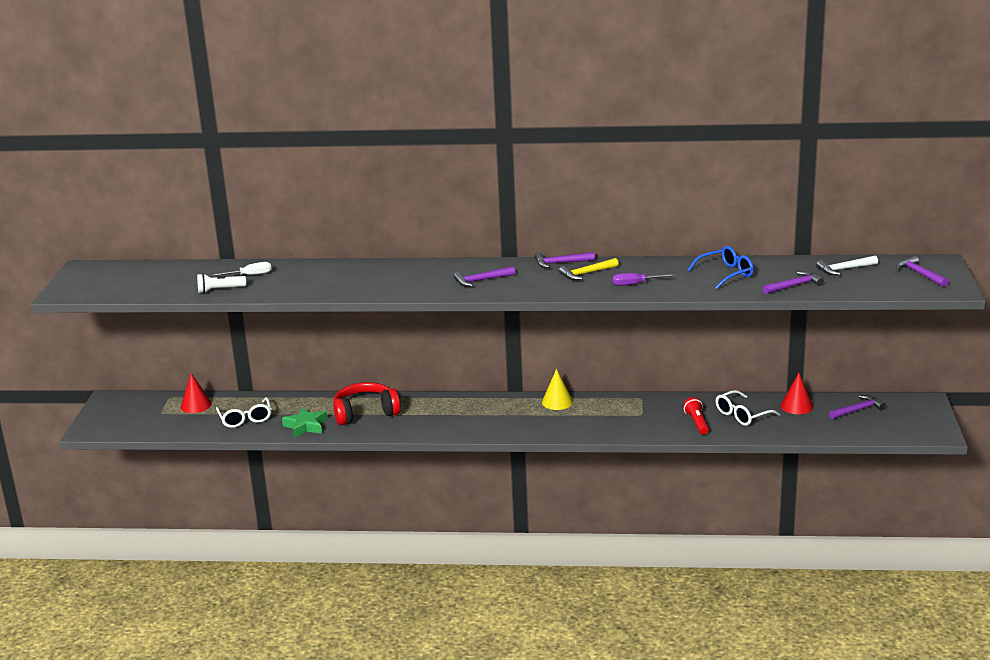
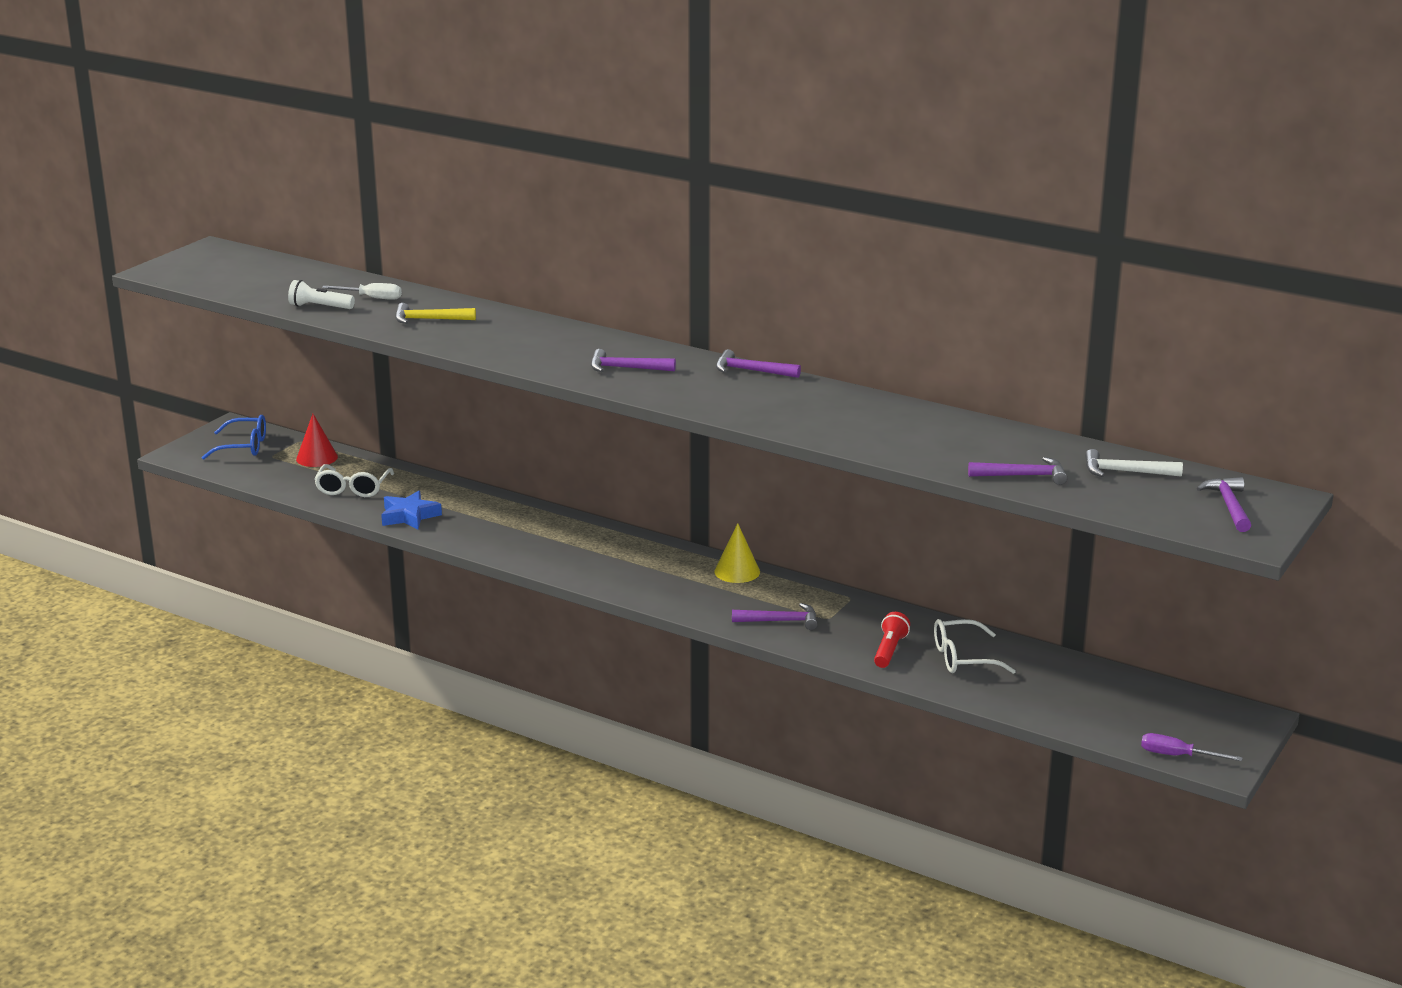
camera: 25 degrees right, 0 degrees up
(306, 426) = (409, 516): green star -> blue star
(365, 413) = (492, 519): red headphones -> none
(586, 273) = (767, 392): yellow hammer -> yellow hammer (429, 319)
(635, 284) = (812, 420): purple screwdriver -> purple screwdriver (1177, 756)
(725, 274) = (948, 437): blue glasses -> blue glasses (243, 447)
(796, 406) = (1053, 668): red cone -> none
(858, 410) = (1136, 699): purple hammer -> purple hammer (780, 621)

